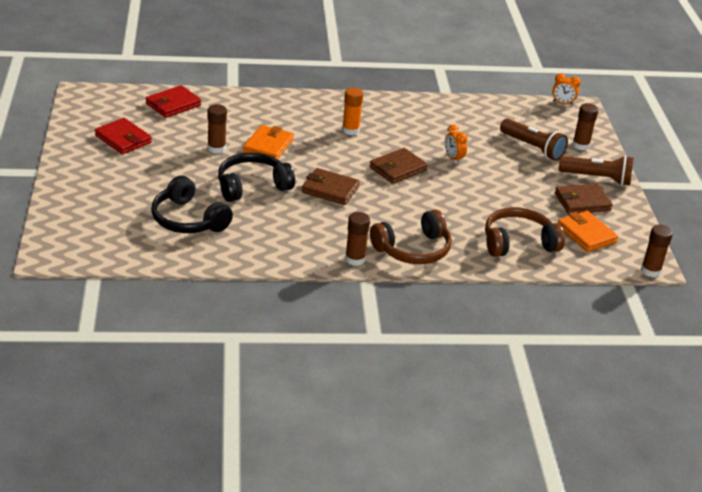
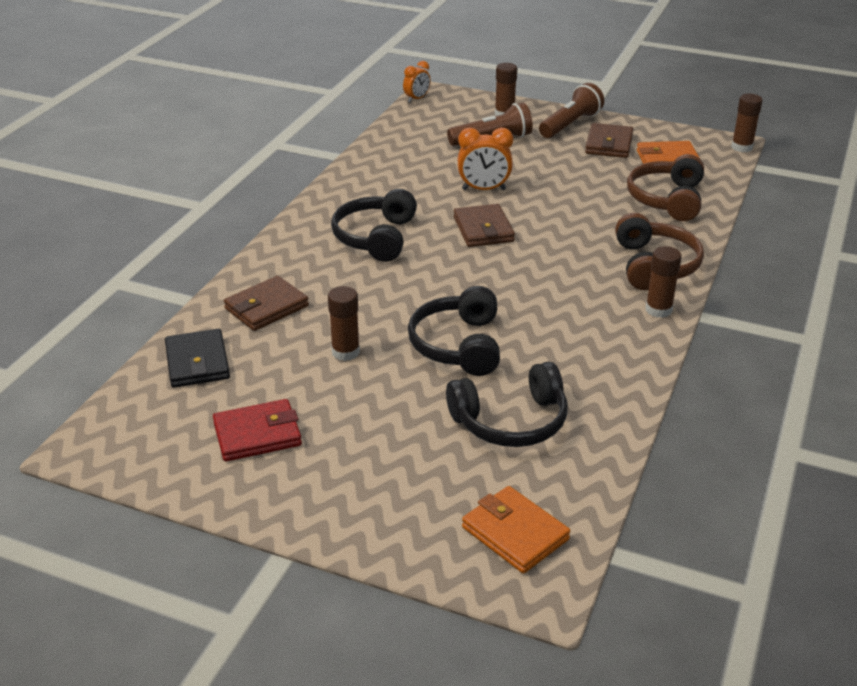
camera: 60 degrees left, 0 degrees up
(173, 104) = (197, 362): red wallet -> black wallet
(268, 146) = (369, 308): orange wallet -> orange wallet (515, 533)
(330, 190) = (501, 288): brown wallet -> brown wallet (266, 307)
(350, 130) = (376, 237): orange glue stick -> black headphones
(453, 158) = (484, 189): orange clock -> orange clock, size x1.55

